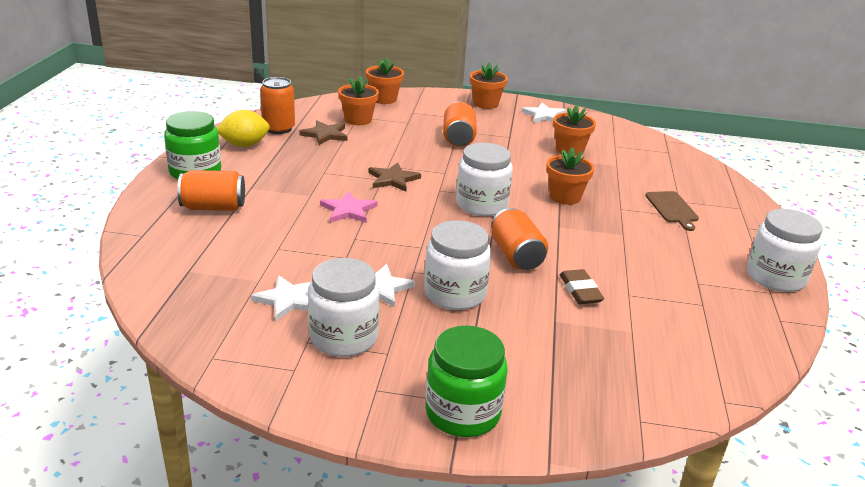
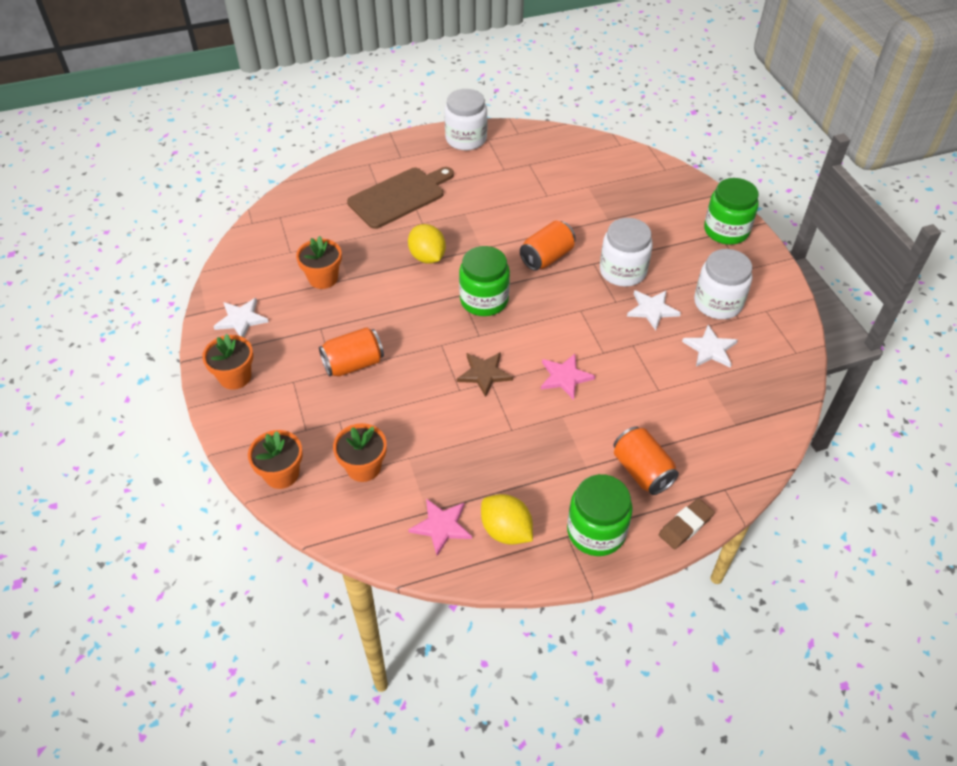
camera: 115 degrees left, 20 degrees up
(278, 128) = (441, 526): orange can -> pink star
(325, 134) = (426, 475): brown star -> none
(481, 205) = (484, 300): white jar -> green jar
(565, 197) = (427, 257): orange flower pot -> yellow lemon
(580, 290) = (563, 216): brown eraser -> brown eraser (685, 526)
(672, 208) = (399, 196): brown cutting board -> brown cutting board, size x1.75

